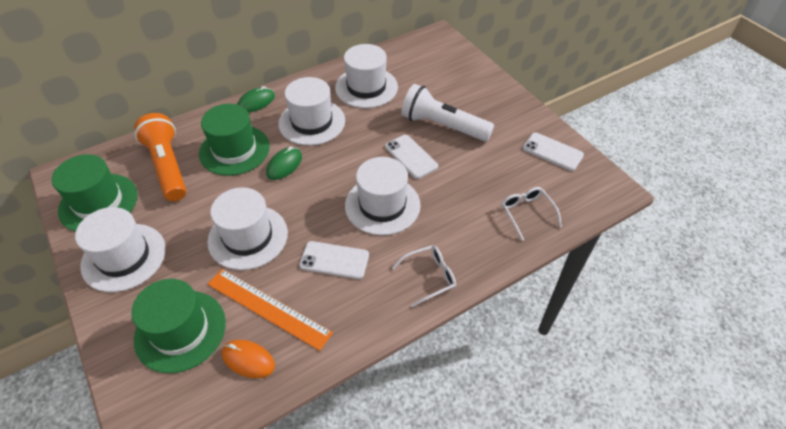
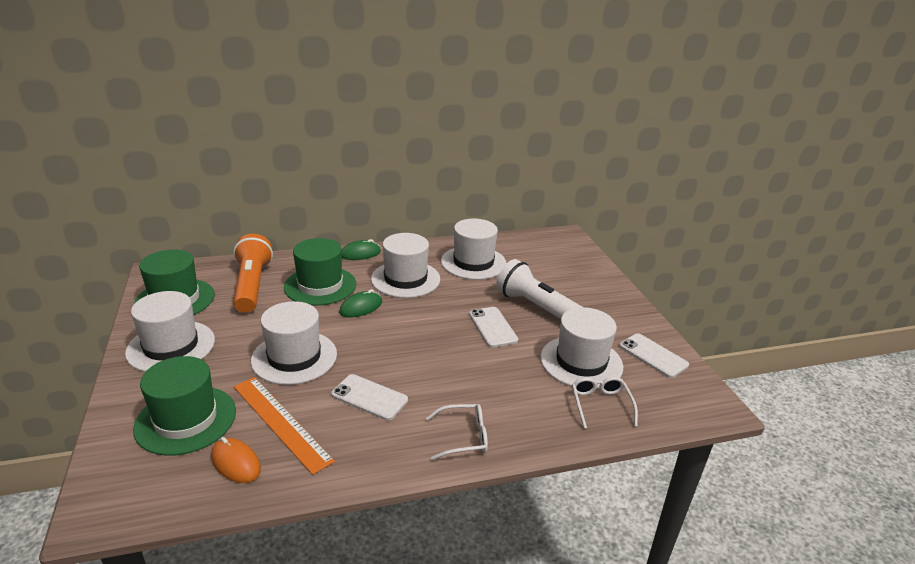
camera: 15 degrees right, 20 degrees down
(382, 205) = (443, 361): white hat -> white hat (581, 362)

